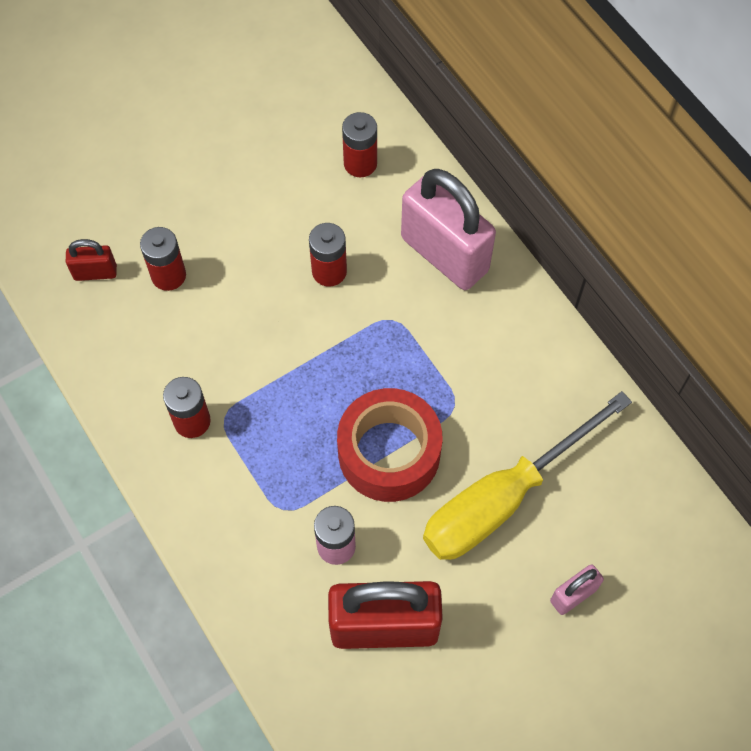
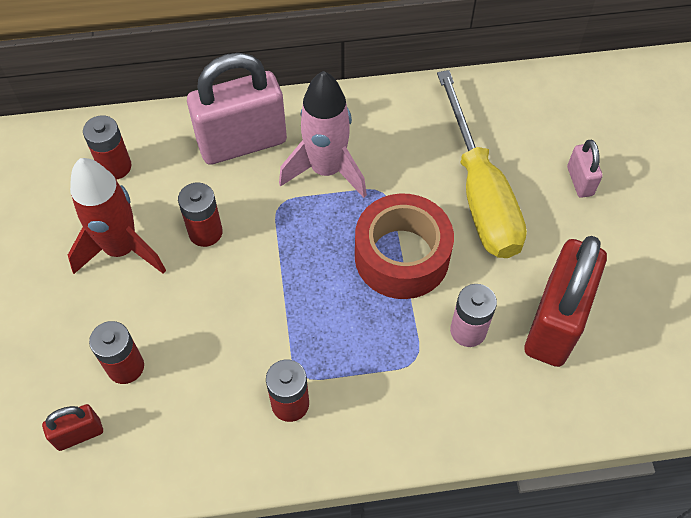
camera: 65 degrees left, 5 degrees down
(95, 272) = (79, 434): red padlock -> red padlock turned 45 degrees clockwise
(278, 213) = (121, 249): none -> red rocket
(453, 342) = (326, 170): none -> pink rocket

